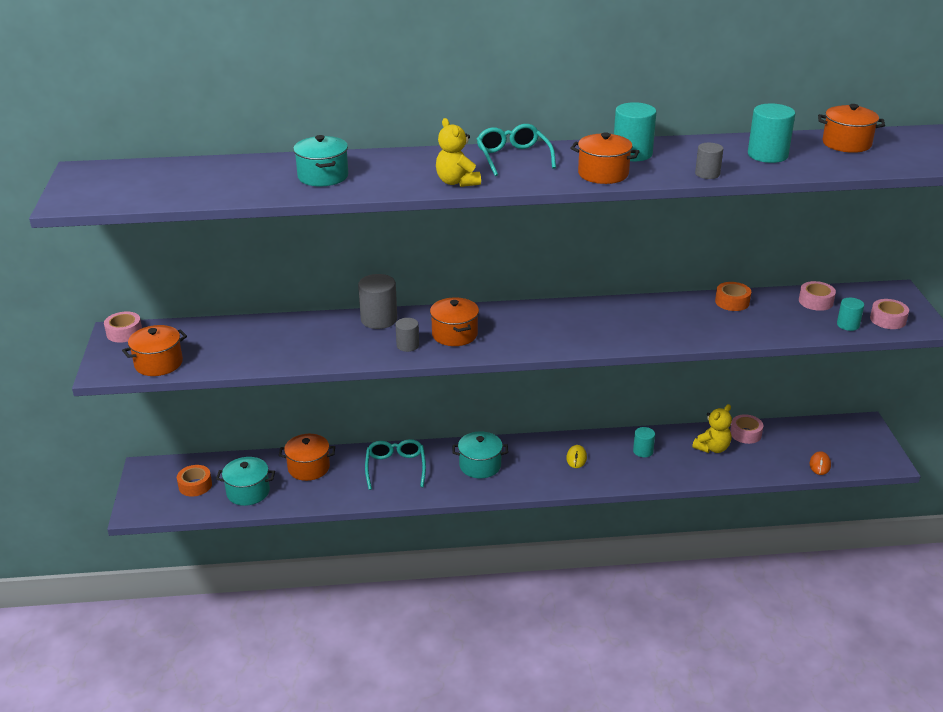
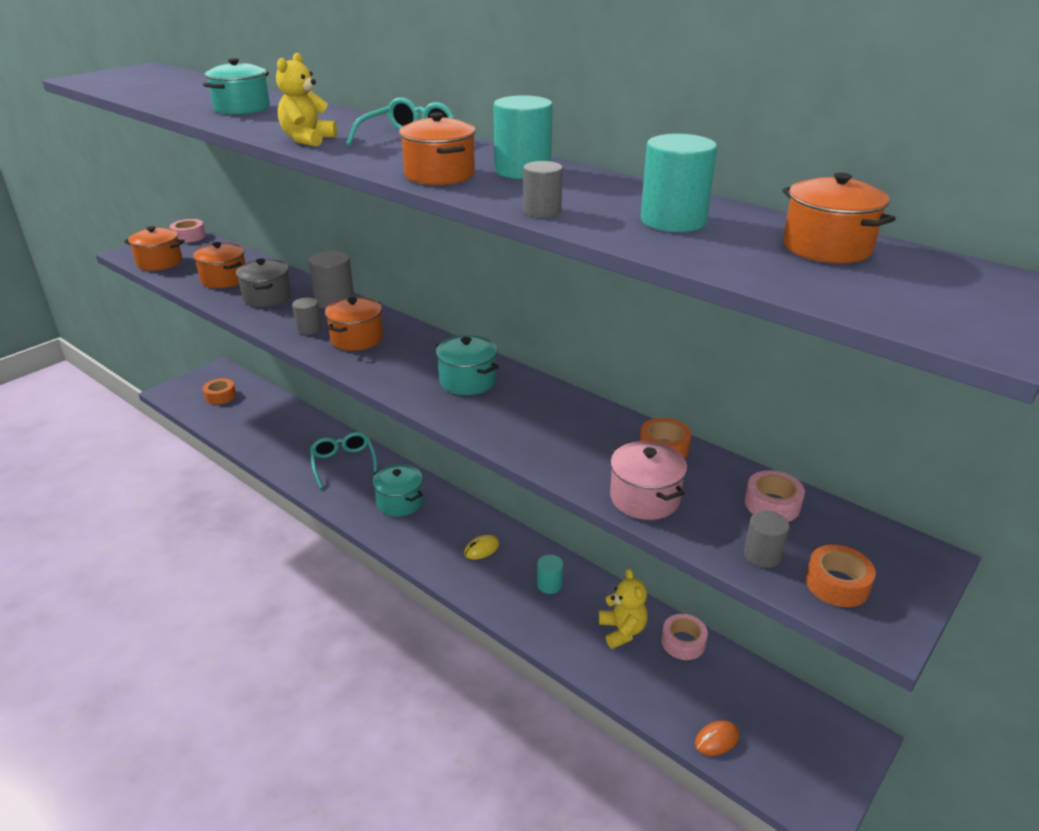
camera: 45 degrees right, 0 degrees up
(248, 492) = (236, 419): turquoise pot -> turquoise pot (467, 381)
(309, 468) = (295, 427): orange pot -> orange pot (224, 279)
(323, 342) = (267, 297): none -> grey pot
(395, 468) = (343, 463): turquoise glasses -> turquoise glasses turned 60 degrees counterclockwise
(712, 448) = (622, 631): yellow teddy bear -> yellow teddy bear turned 105 degrees counterclockwise
(767, 329) = (644, 498): none -> pink pot
(848, 325) = (762, 555): turquoise cylinder -> grey cylinder
(888, 319) = (837, 584): pink tape -> orange tape

